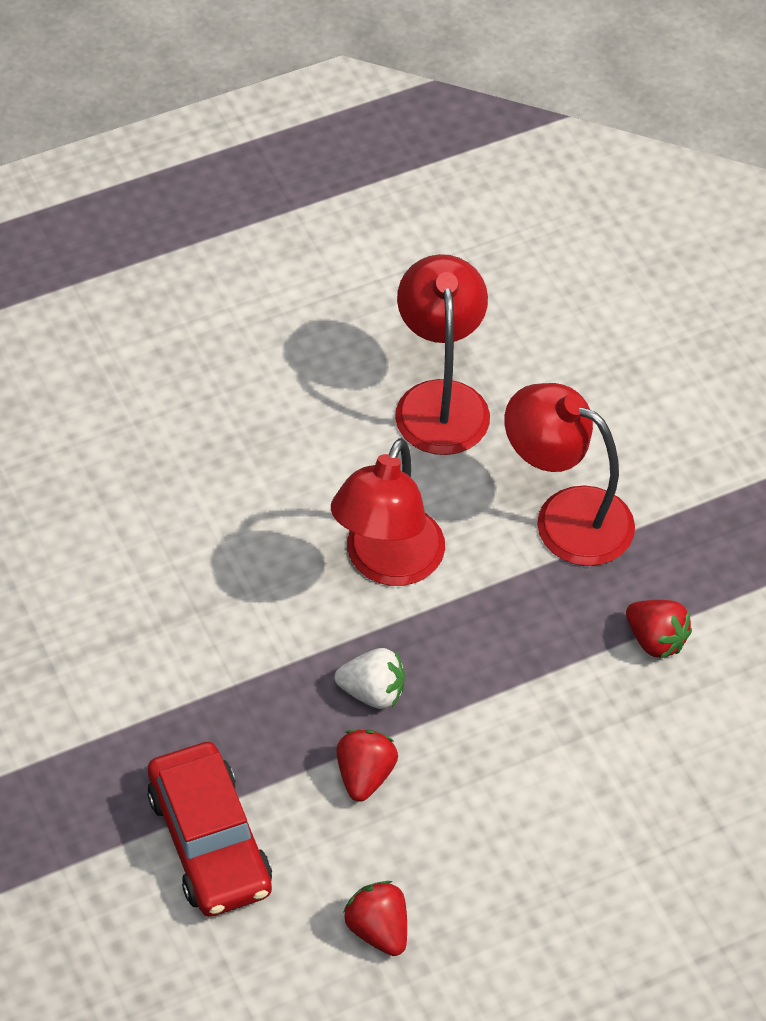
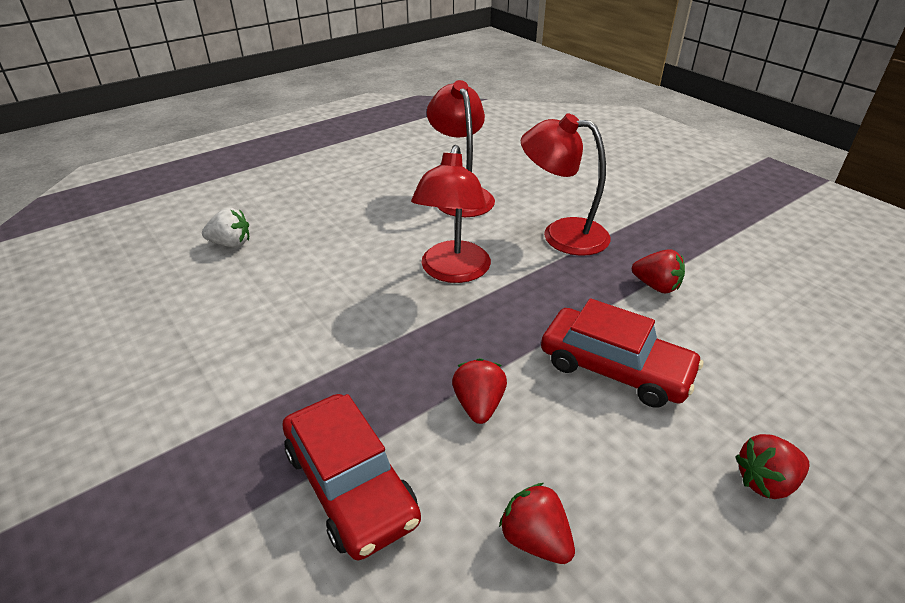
camera: 10 degrees left, 15 degrees down
(372, 692) = (466, 347): white strawberry -> white strawberry (231, 244)
(541, 756) = (615, 368): none -> red car
(636, 920) = (765, 481): none -> red strawberry

